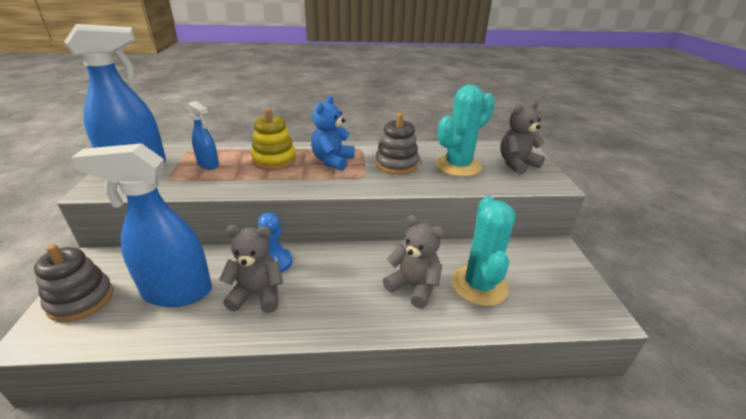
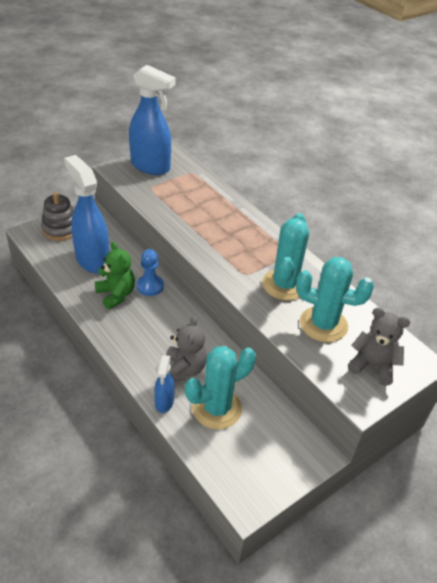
camera: 55 degrees right, 10 degrees up
(208, 165) = (183, 192): blue spray bottle -> blue spray bottle (164, 402)
(257, 295) = (116, 295): grey teddy bear -> green teddy bear
(274, 160) = (221, 217): yellow stacking toy -> none
(332, 161) = (251, 247): blue teddy bear -> none
(396, 164) = (284, 285): grey stacking toy -> turquoise cactus

